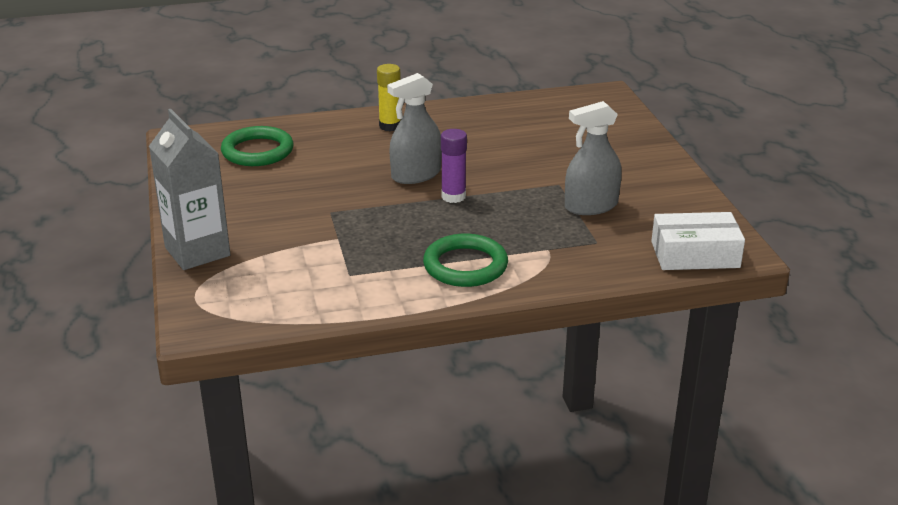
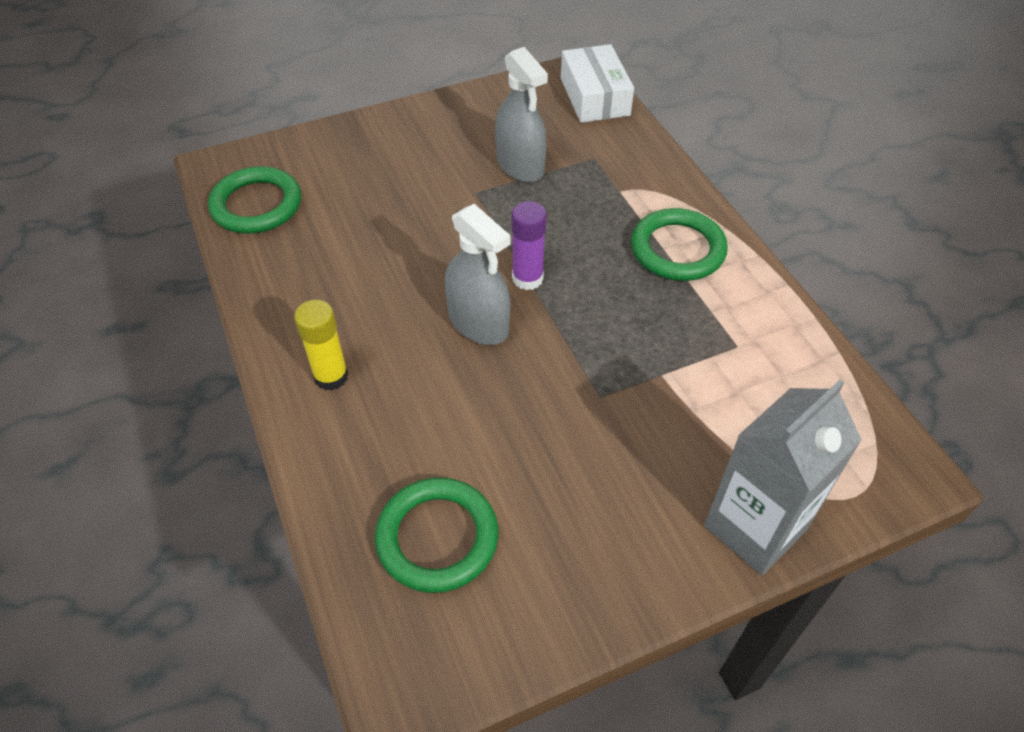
camera: 100 degrees left, 20 degrees up
(560, 105) = (256, 205): none -> green ring

